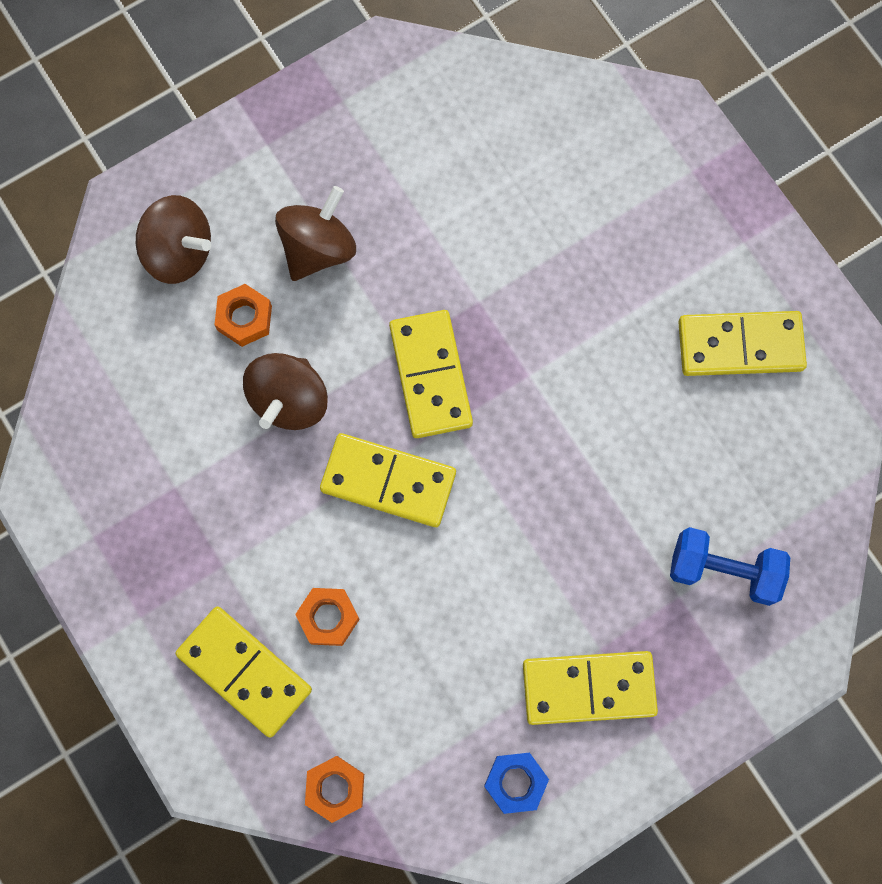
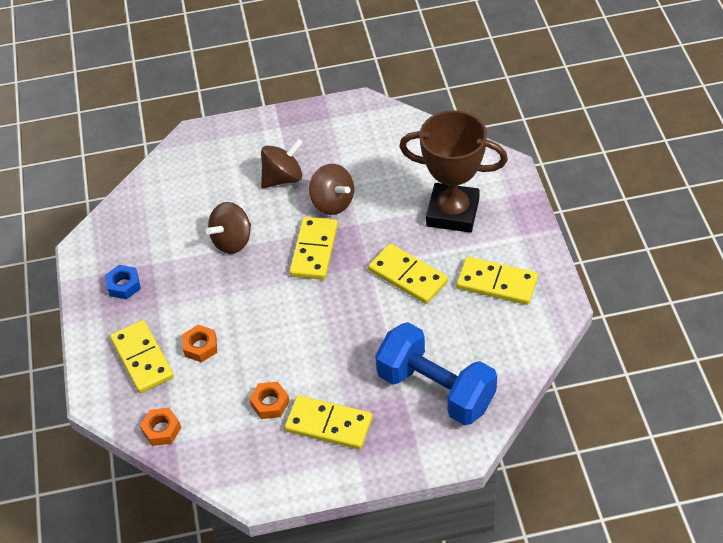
camera: 25 degrees right, 25 degrees down
(179, 252) = (210, 161): brown spinning top -> brown spinning top (332, 203)
(244, 318) = (228, 198): orange nut -> orange nut (270, 403)
(388, 481) = (266, 292): yellow domino -> yellow domino (408, 276)
(515, 782) = (263, 458): blue nut -> blue nut (124, 285)
(620, 231) = (452, 212): none -> brown trophy
(723, 570) = (436, 390): blue dumbbell -> blue dumbbell, size x1.68

